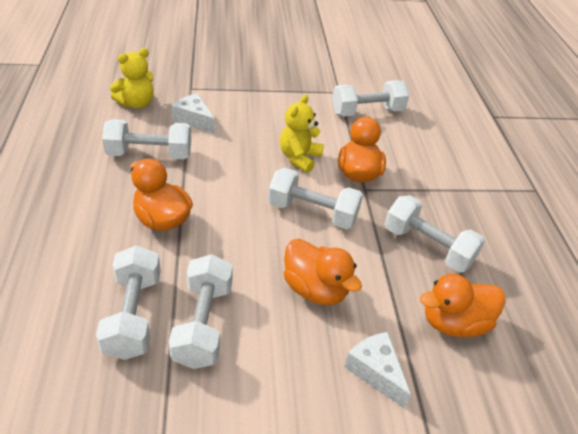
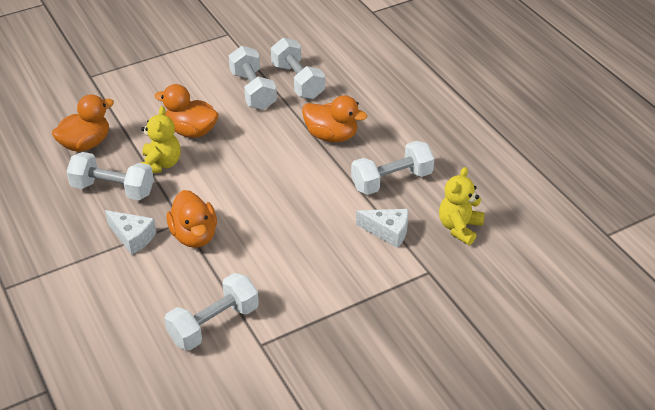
camera: 160 degrees right, 0 degrees up
(299, 158) = (259, 230): yellow teddy bear -> yellow teddy bear (161, 164)
(312, 212) = (219, 182): white dumbbell -> none
(375, 371) = (135, 103): white cheese -> white cheese (132, 237)

